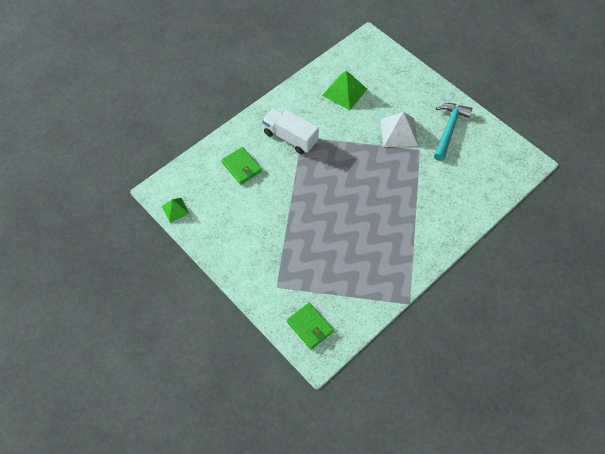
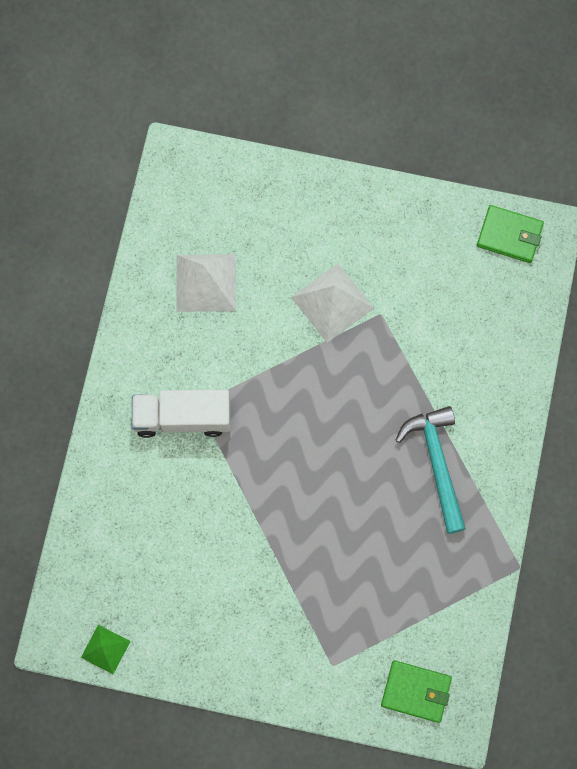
camera: 35 degrees left, 15 degrees up
(241, 167) = (148, 515): green wallet -> green wallet (509, 235)
(344, 92) = (206, 282): green pyramid -> white pyramid
(449, 129) = (400, 250): turquoise hammer -> turquoise hammer (436, 463)

